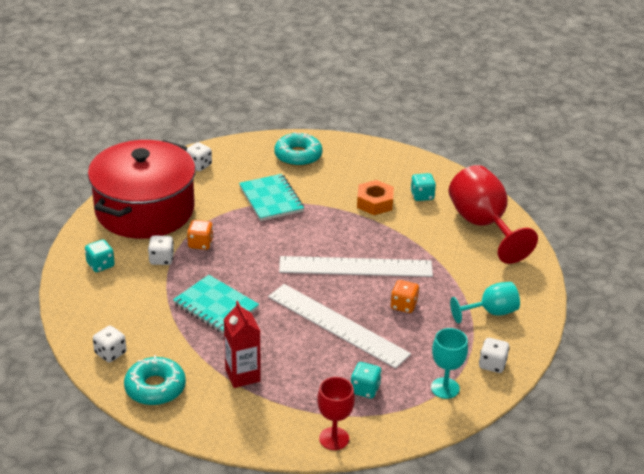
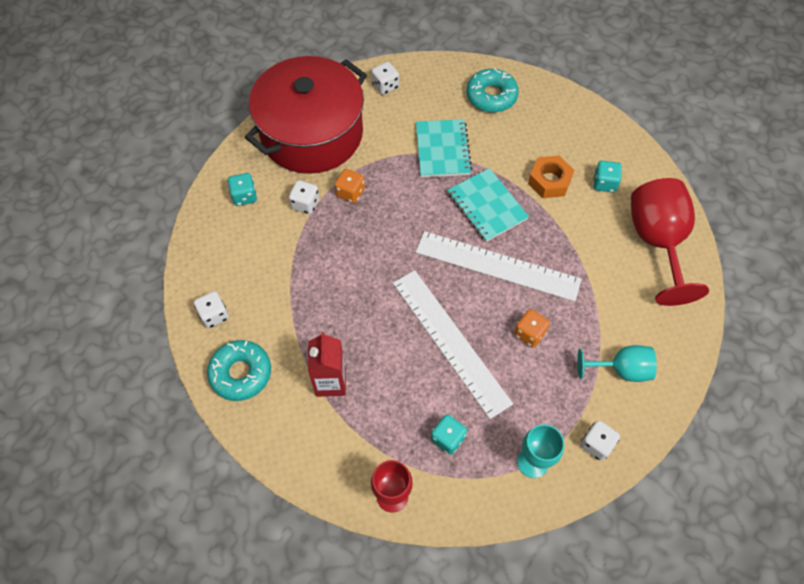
camera: 20 degrees right, 25 degrees up
(216, 306) = (336, 281): turquoise notebook -> turquoise notebook (487, 206)

